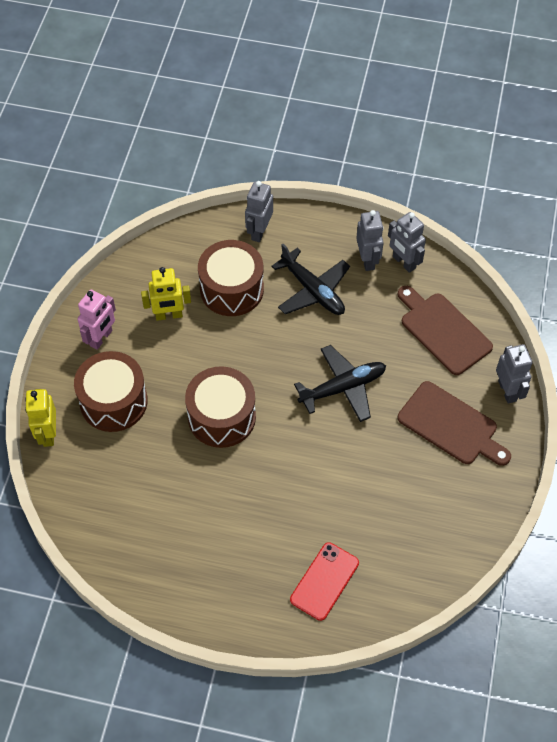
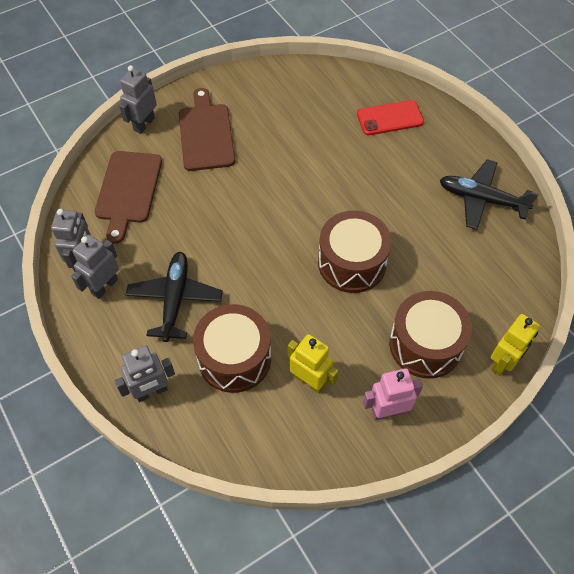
camera: 135 degrees left, 0 degrees up
(343, 388) = (243, 211): black plane -> black plane (481, 199)

